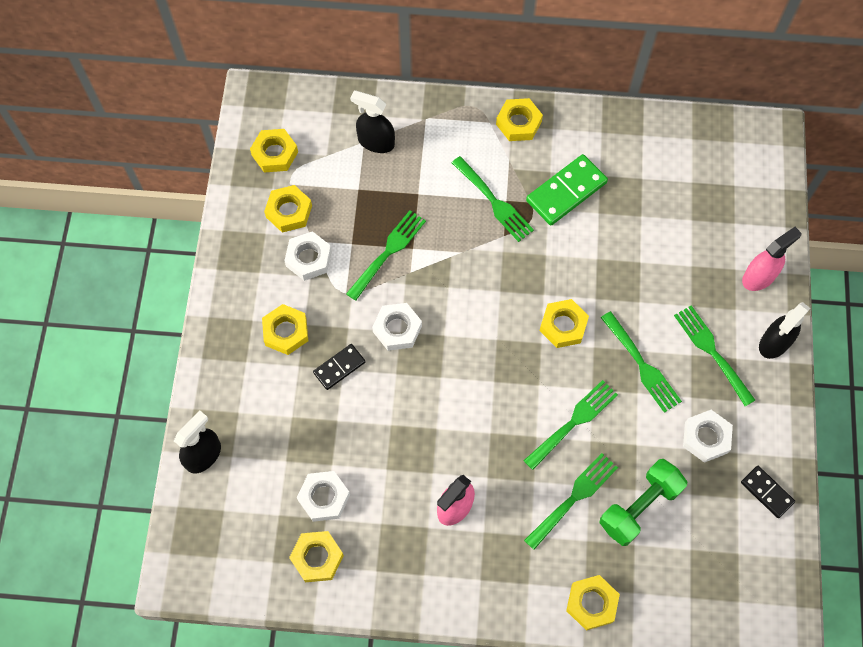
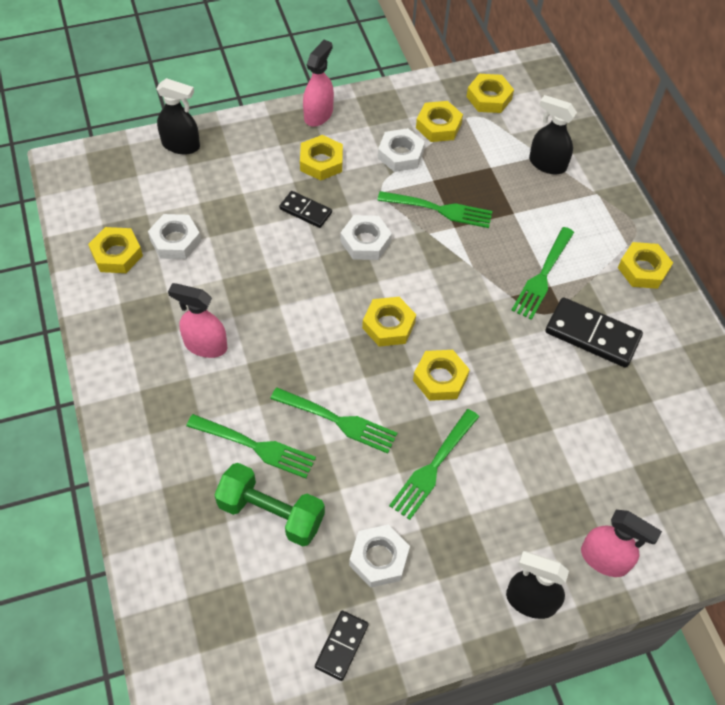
camera: 65 degrees right, 10 degrees down
(224, 312) = (318, 114): none -> pink spray bottle
(376, 142) = (547, 164): black spray bottle -> black spray bottle turned 60 degrees counterclockwise
(566, 191) = (592, 334): green domino -> black domino
(591, 603) = (148, 499): yellow nut -> yellow nut (388, 325)
(712, 351) = (485, 534): green fork -> none

